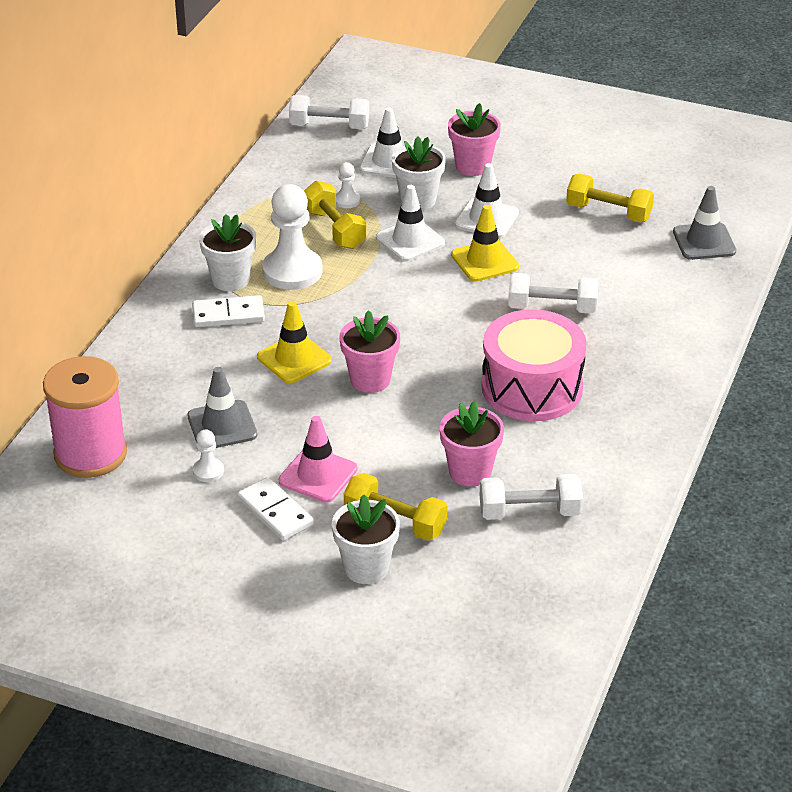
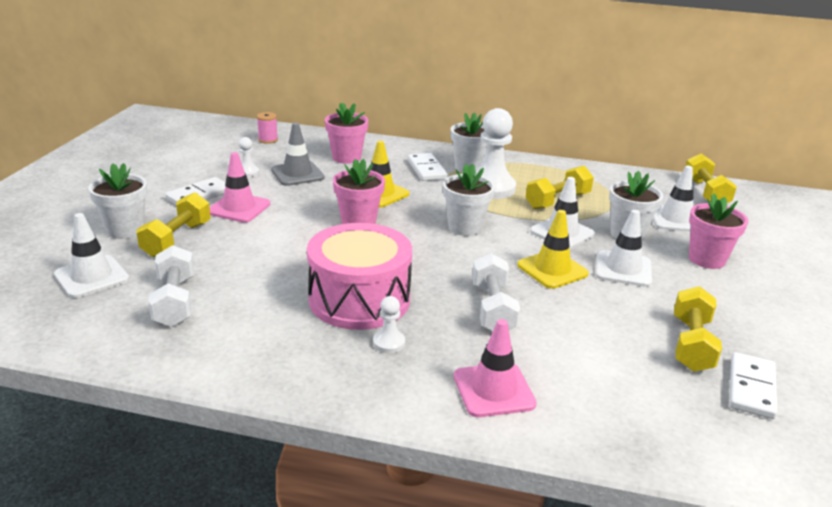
camera: 80 degrees right, 10 degrees down
(90, 454) = (268, 140): pink spool -> pink spool, size x0.41
(329, 126) = (705, 193): white dumbbell -> yellow dumbbell
(347, 200) = (602, 204): white pawn -> white pawn (389, 343)
(391, 304) = (465, 227): none -> white flower pot
(470, 472) = (236, 270): pink flower pot -> pink flower pot (346, 158)
(476, 580) = (92, 277): none -> white traffic cone
(664, 200) = (751, 388): none -> white domino
(668, 324) = (493, 390): none -> pink traffic cone
(704, 242) = (684, 423): grey traffic cone -> none

